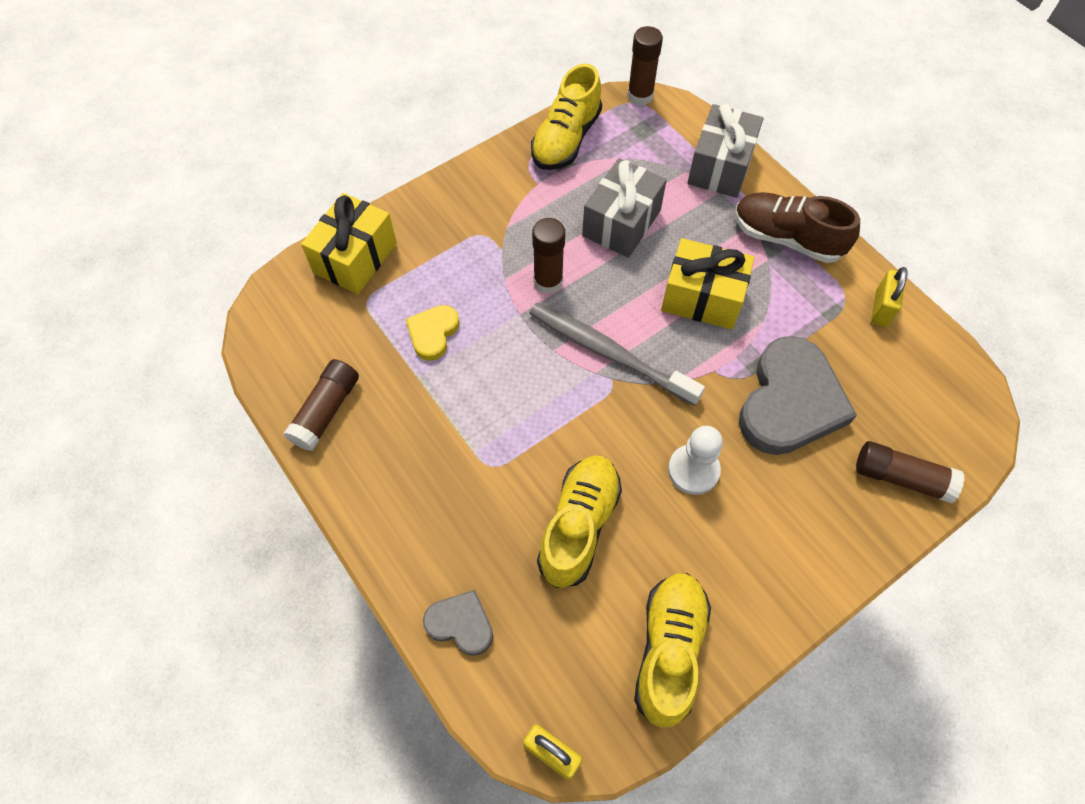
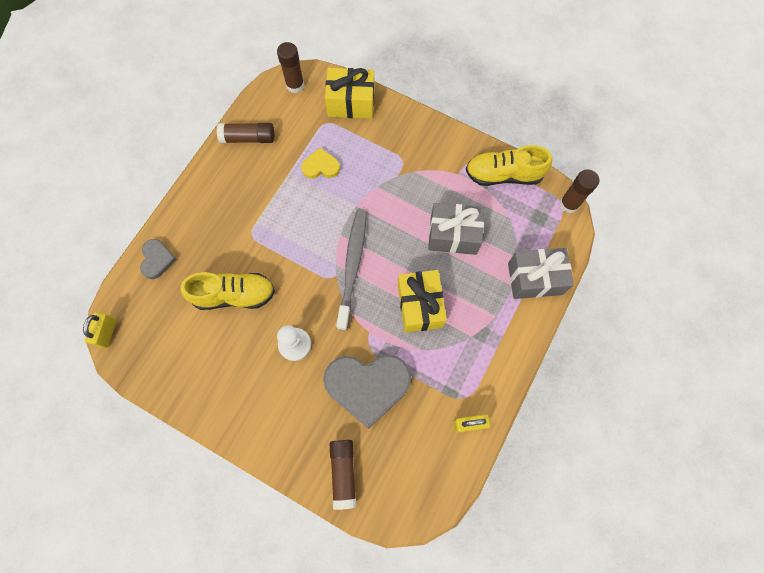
camera: 65 degrees right, 10 degrees up
(548, 281) = (387, 211): brown glue stick -> brown glue stick (295, 85)
(669, 650) = (181, 371): yellow shoe -> none
(787, 238) = (496, 343): brown shoe -> none

